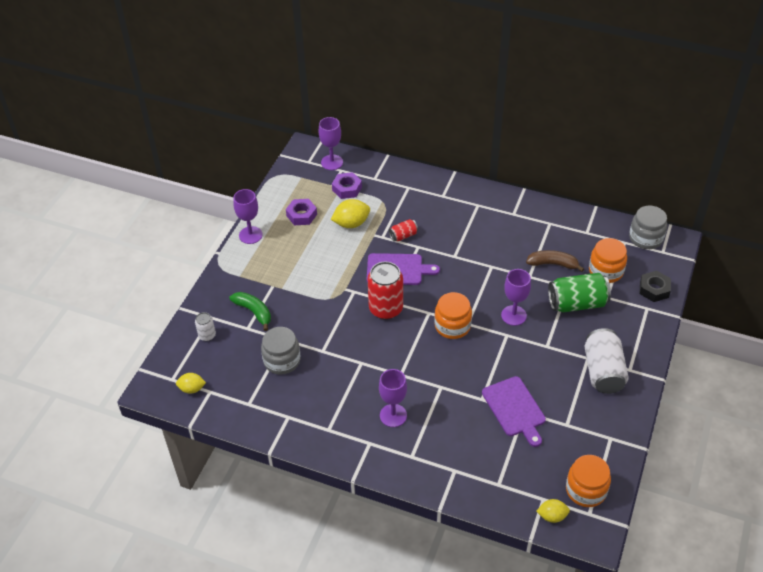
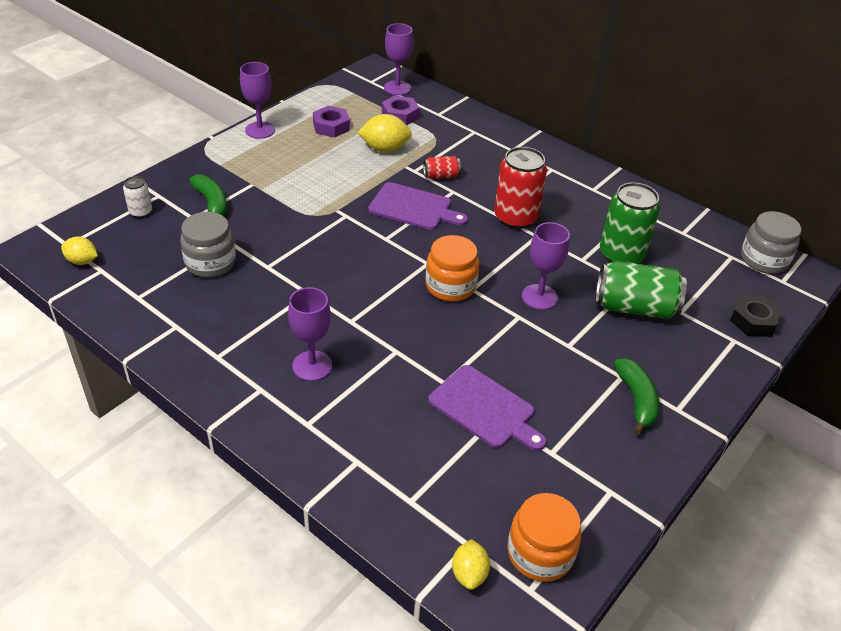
camera: 15 degrees right, 5 degrees down
(386, 309) = (374, 244): red can -> red can (515, 218)
(515, 409) = (485, 409): purple cutting board -> purple cutting board turned 45 degrees counterclockwise
(552, 516) = (469, 574): yellow lemon -> yellow lemon turned 75 degrees clockwise
(553, 264) = (621, 255): brown banana -> green can
(603, 371) = (636, 400): white can -> green banana
(605, 271) = (691, 281): orange jar -> none

